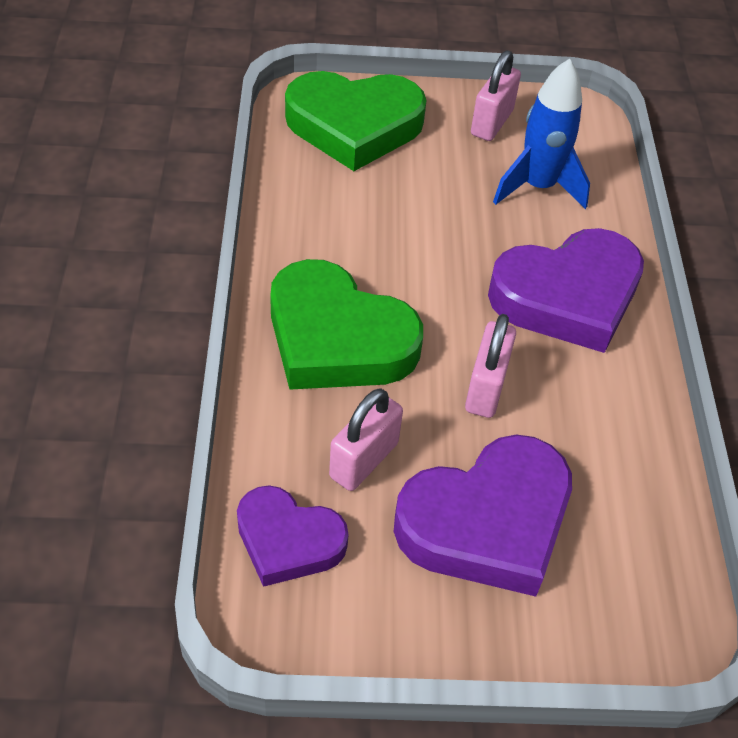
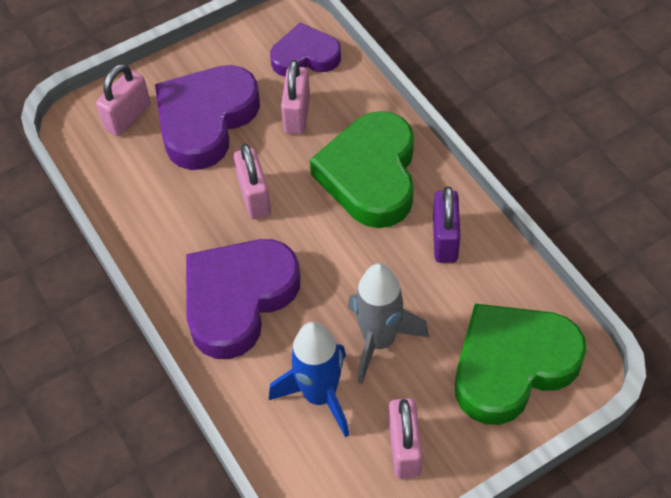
camera: 155 degrees right, 5 degrees up
(318, 239) = (445, 240): none -> purple padlock
(337, 338) = (370, 175): green heart -> green heart turned 90 degrees counterclockwise
(453, 196) = (379, 341): none -> grey rocket
(593, 594) = (128, 117): none -> pink padlock

